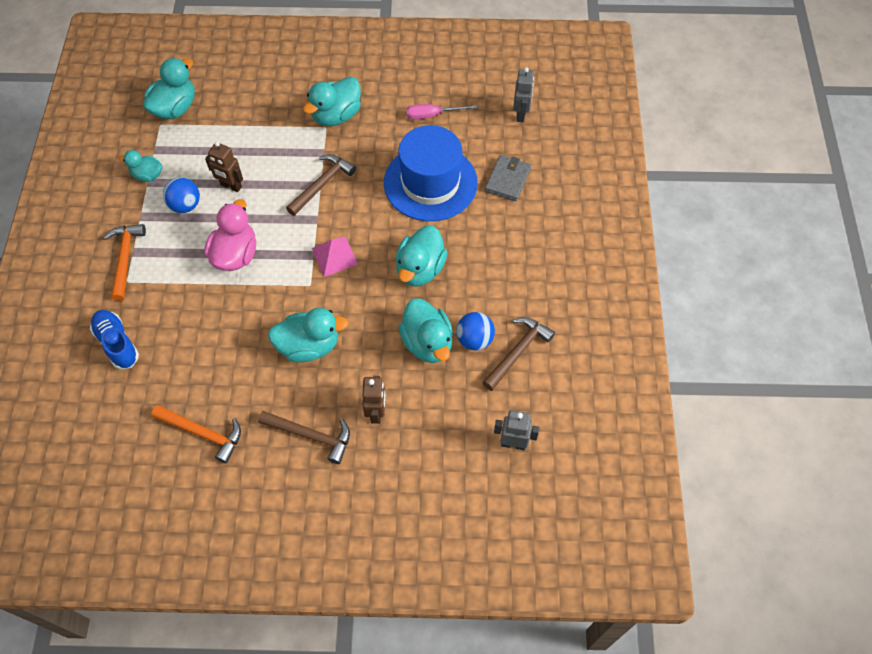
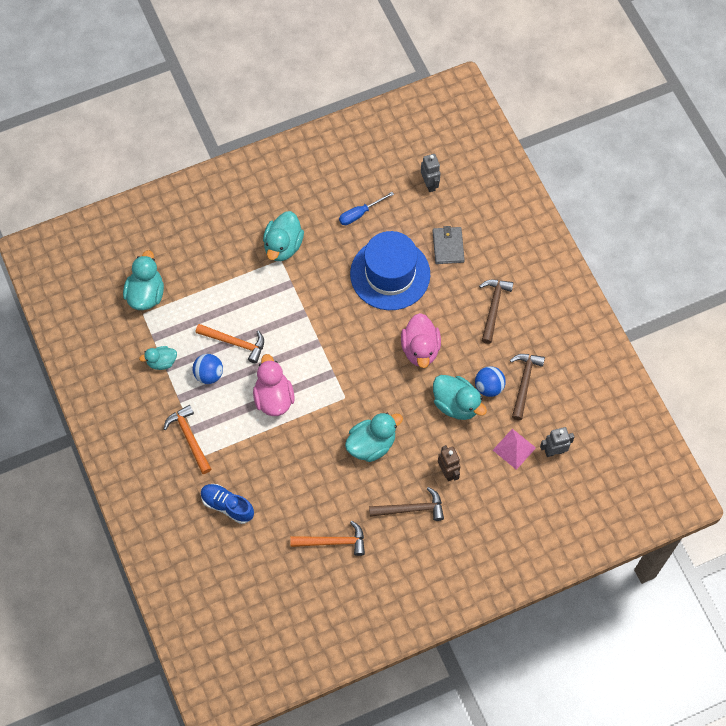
camera: 25 degrees left, 5 degrees up
(231, 186) = (235, 343): brown robot -> orange hammer
(322, 184) = (306, 311): brown hammer -> brown hammer (494, 307)
(334, 256) = (350, 366): pink pyramid -> pink pyramid (514, 448)
(420, 269) = (420, 349): turquoise duck -> pink duck
(432, 115) = (360, 214): pink screwdriver -> blue screwdriver

